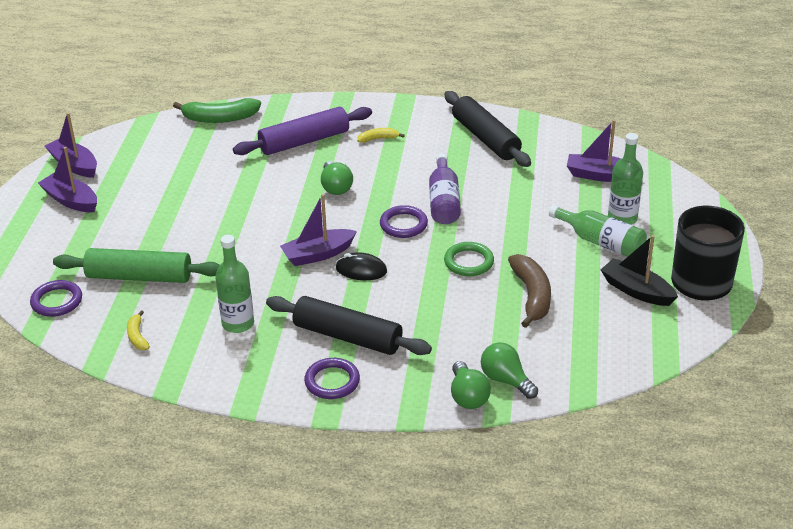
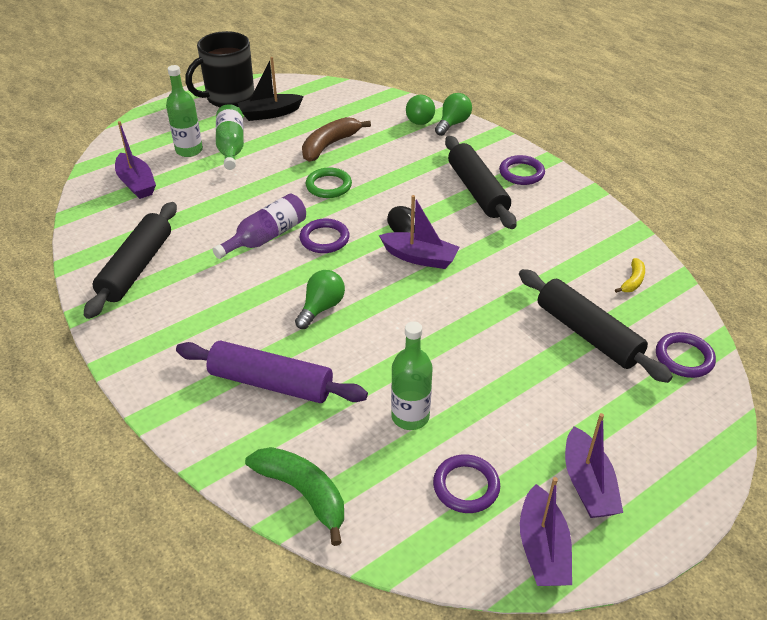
camera: 135 degrees left, 5 degrees up
(139, 164) = (466, 486): none -> purple ring
(139, 277) = (587, 334): green rolling pin -> black rolling pin
(238, 323) = (543, 244): green bottle -> green bottle (410, 416)
(378, 139) = (208, 333): yellow banana -> none
(636, 290) = (270, 113): black boat -> black boat turned 75 degrees clockwise

